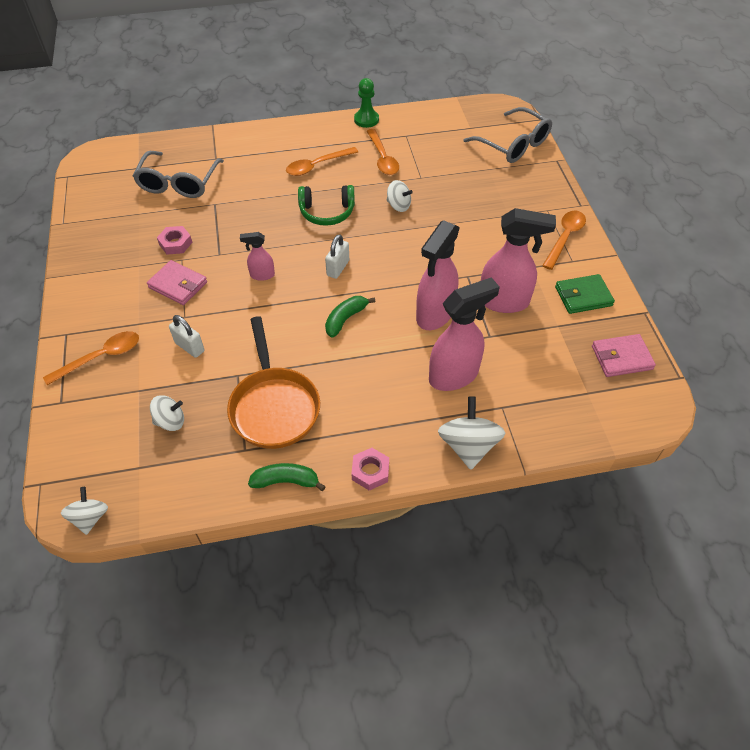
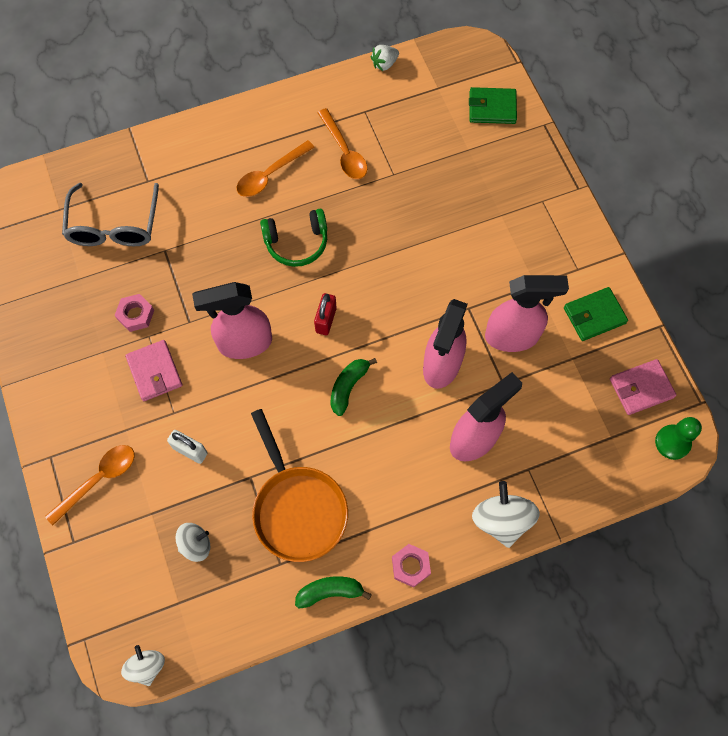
camera: 10 degrees left, 15 degrees up
(178, 285) = (154, 372): pink wallet -> pink wallet turned 45 degrees clockwise
(262, 275) = (244, 343): pink spray bottle -> pink spray bottle, size x1.99
(338, 268) = (326, 320): white padlock -> red padlock
(366, 120) = (313, 93): green pawn -> green pawn (672, 442)
(398, 206) = (376, 220): white spinning top -> none
(429, 108) = (384, 64): none -> white strawberry
(513, 145) = (492, 108): grey glasses -> green wallet
(565, 238) = (566, 238): orange spoon -> none

